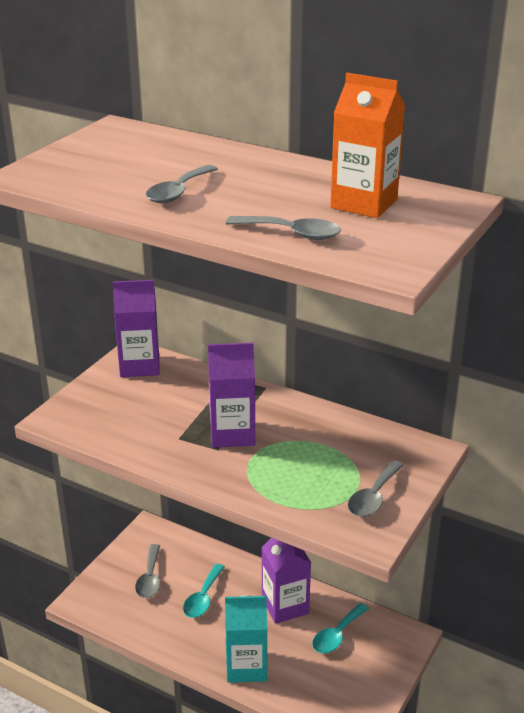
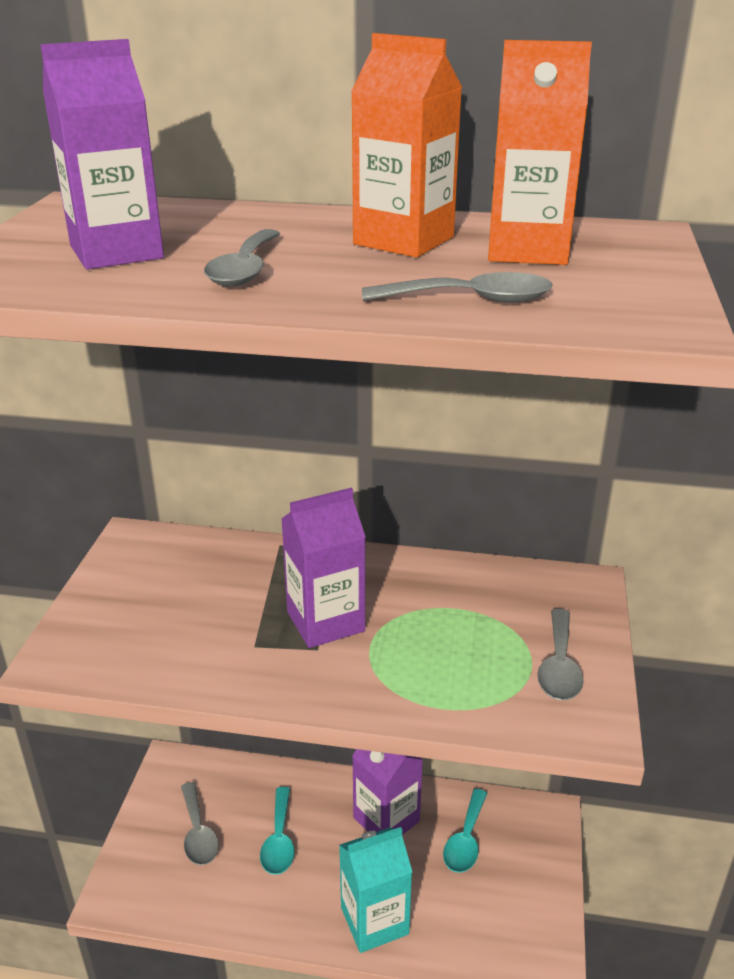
camera: 20 degrees left, 0 degrees up
(139, 365) = (148, 553): purple carton -> purple carton (116, 252)
(292, 184) = (403, 241): none -> orange carton

